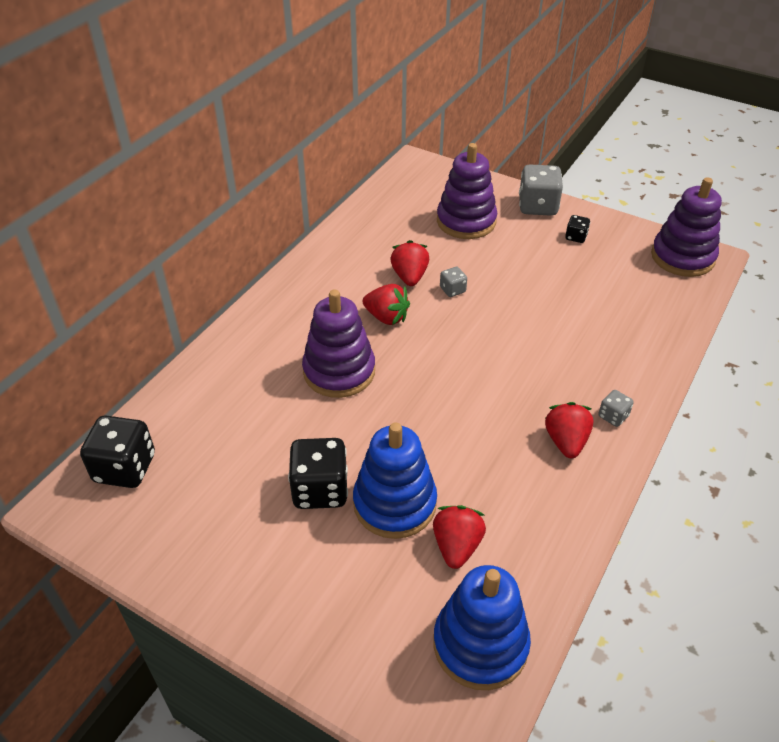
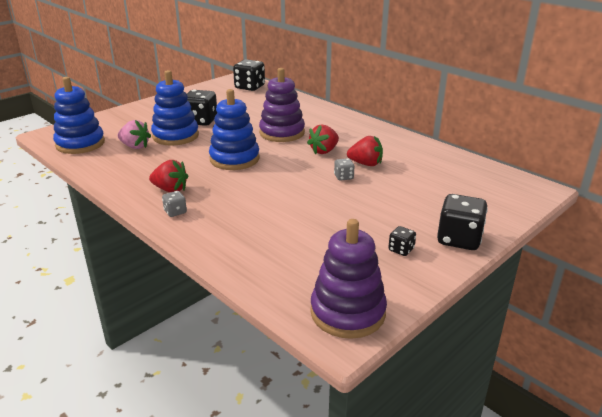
camera: 105 degrees right, 15 degrees down
(448, 401) = (234, 159): none -> blue stacking toy
(456, 546) = (135, 146): red strawberry -> pink strawberry
(466, 221) = (436, 197): purple stacking toy -> none
(537, 206) = (459, 239): grey dice -> black dice

